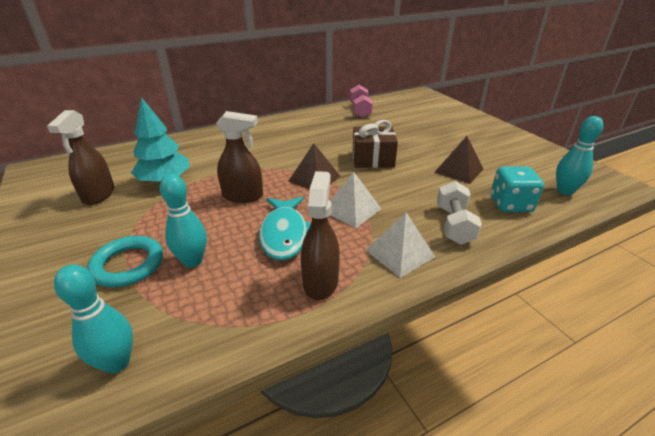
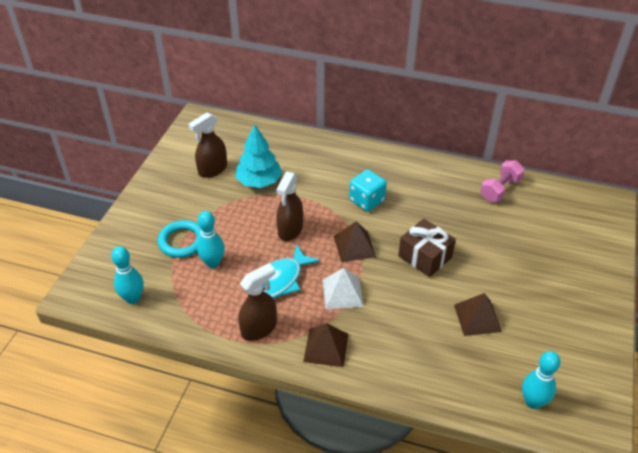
camera: 45 degrees right, 10 degrees up
(243, 196) = (290, 230): brown spray bottle -> brown spray bottle turned 60 degrees clockwise
(400, 253) = (326, 347): white pyramid -> brown pyramid
(454, 225) = (392, 357): white dumbbell -> none
(510, 204) = (463, 376): turquoise dice -> turquoise dice (367, 201)

